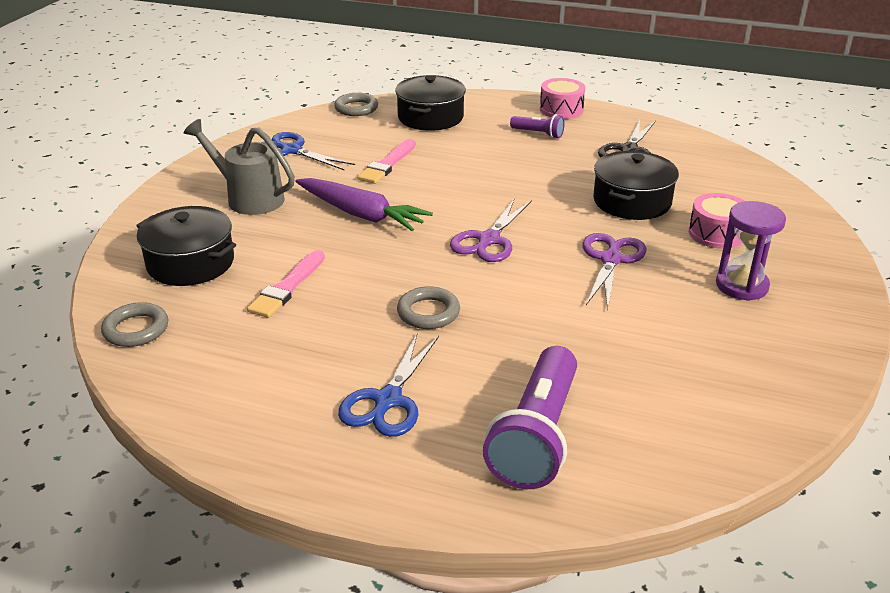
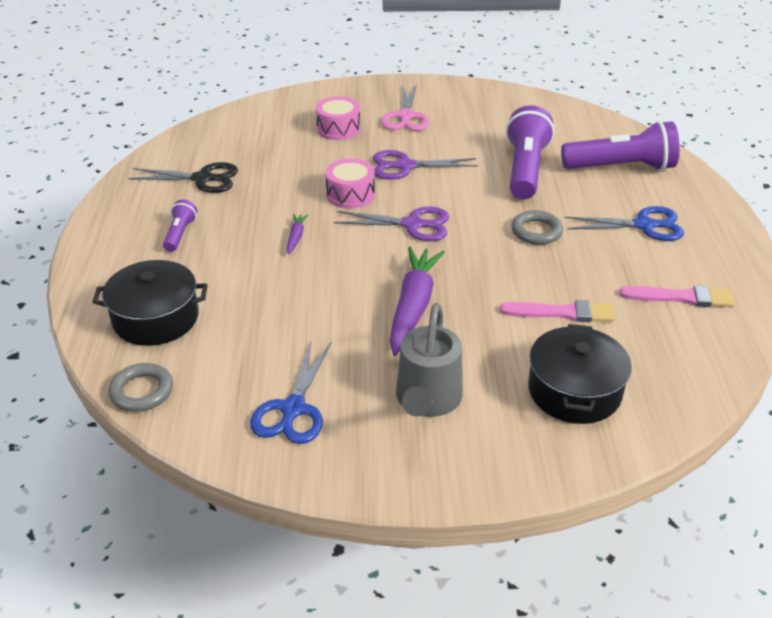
camera: 110 degrees left, 5 degrees up
(136, 329) = (690, 380): grey ring -> none
(387, 164) = (296, 319): pink brush -> pink brush (681, 297)
(503, 179) = (296, 237): none -> purple carrot
(561, 109) = (109, 229): pink drum -> pink drum (350, 194)
(567, 345) = (525, 169): none -> purple flashlight
(632, 201) = (305, 167): black pot -> none
(741, 286) = (405, 116): purple hourglass -> pink scissors

